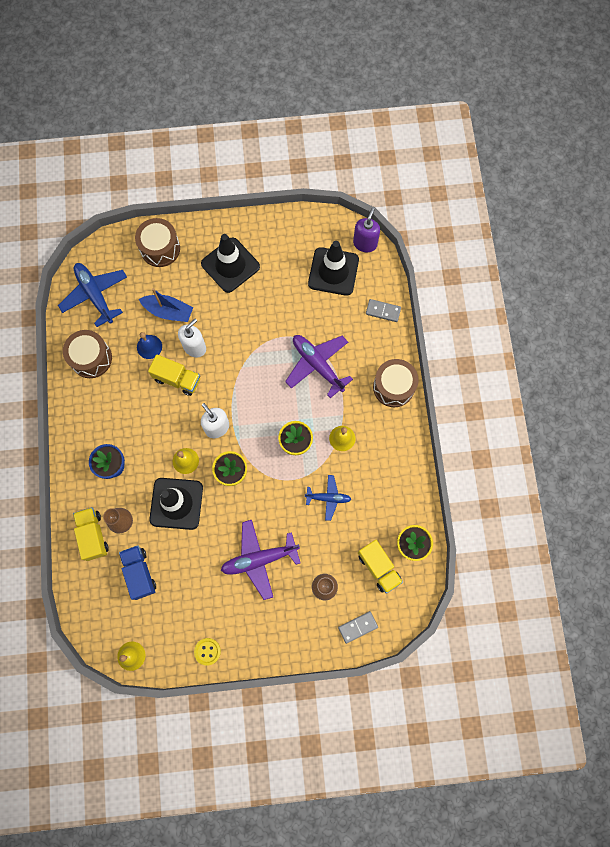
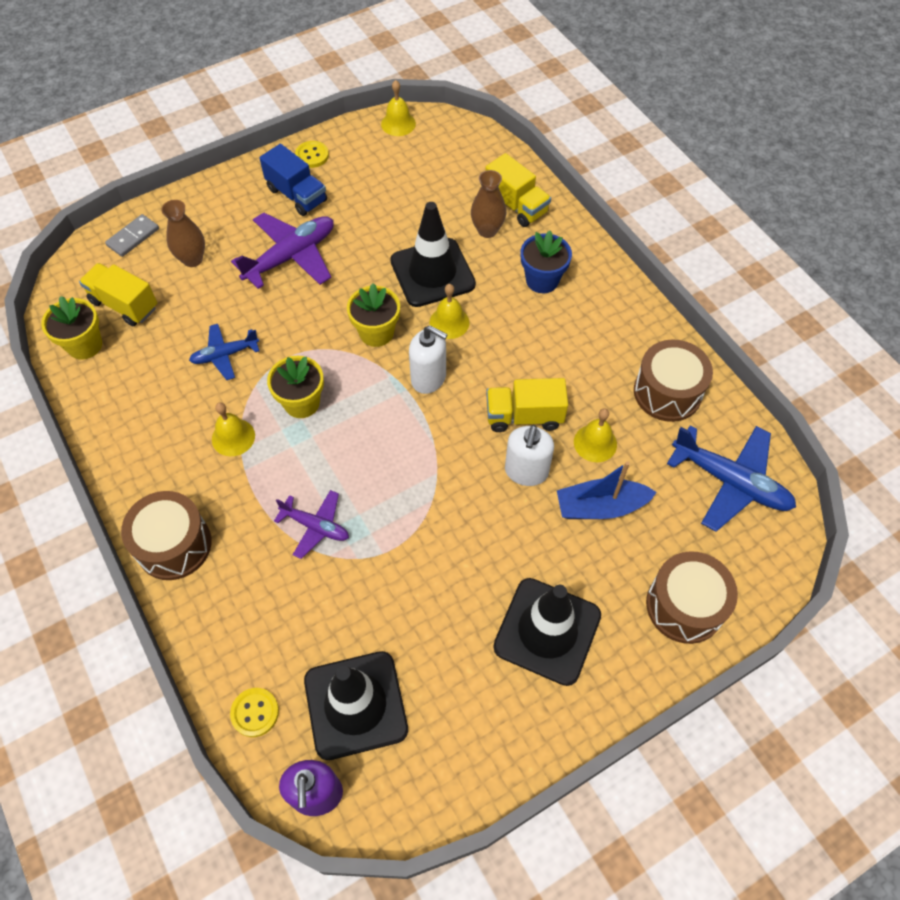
camera: 155 degrees right, 15 degrees down
(139, 573) = (435, 192): blue truck -> blue truck (297, 195)
(149, 346) = (595, 443): blue bell -> yellow bell
(317, 365) = (315, 526): purple plane -> purple plane, size x0.59
(380, 288) = (255, 712): none -> yellow button
(383, 311) = (234, 669): grey domino -> none

